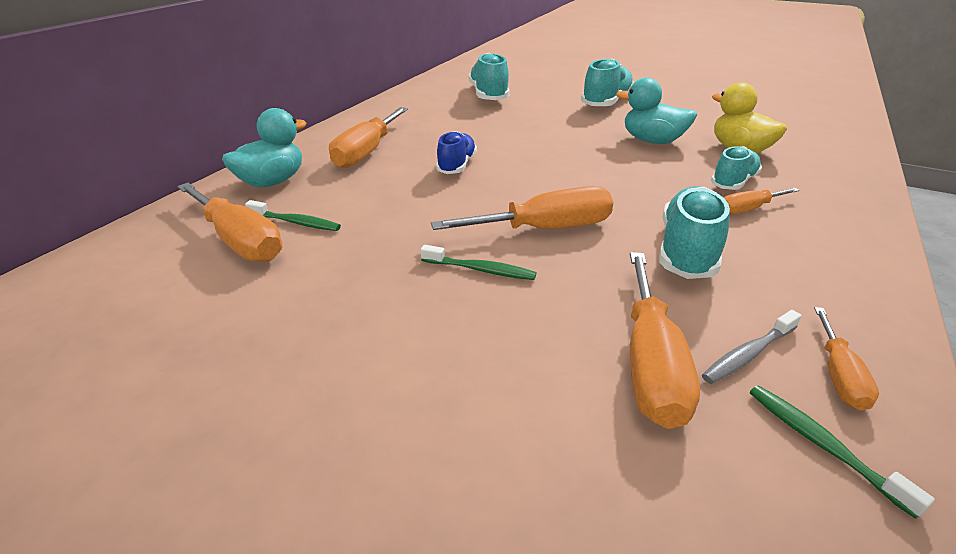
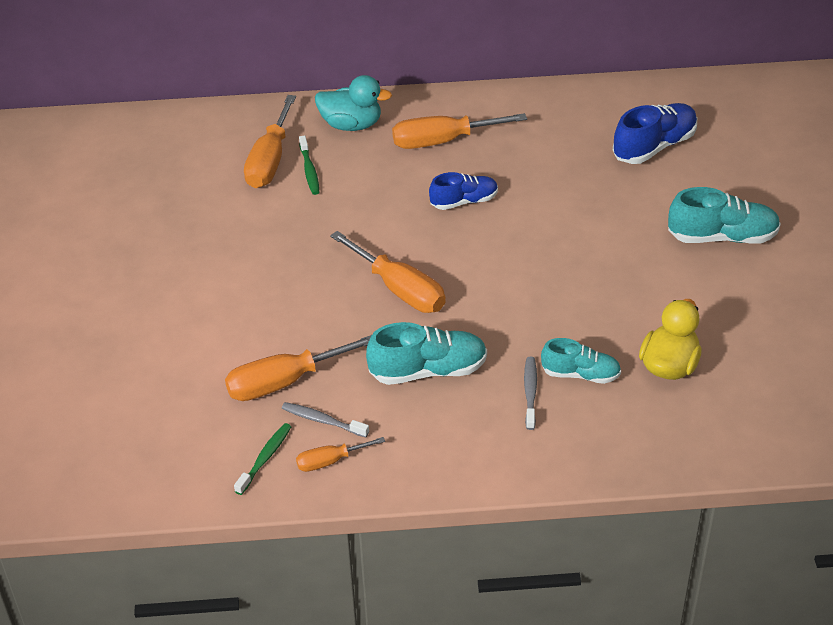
camera: 60 degrees right, 10 degrees up
(481, 270) = (322, 280): green toothbrush -> none
(488, 95) = (654, 146): turquoise shoe -> blue shoe
(652, 141) = (634, 300): turquoise duck -> none
(749, 209) = (530, 392): orange screwdriver -> grey toothbrush

